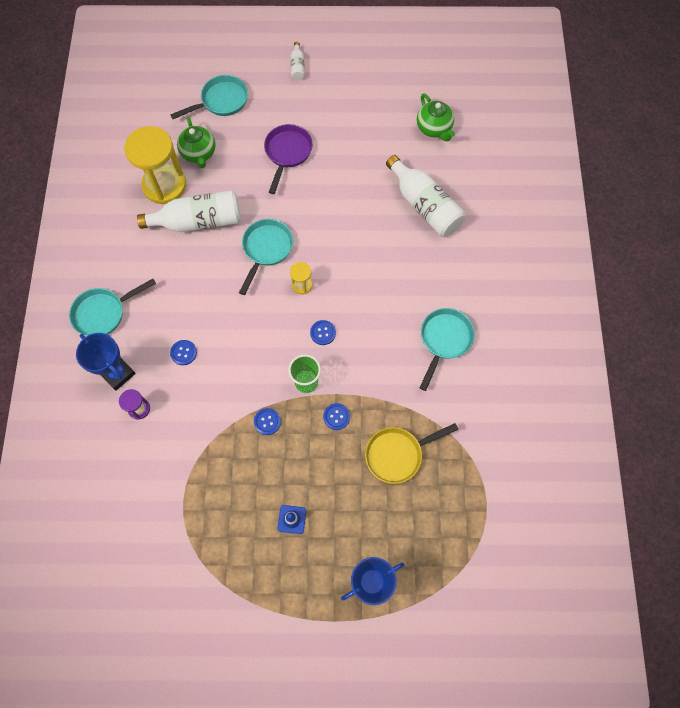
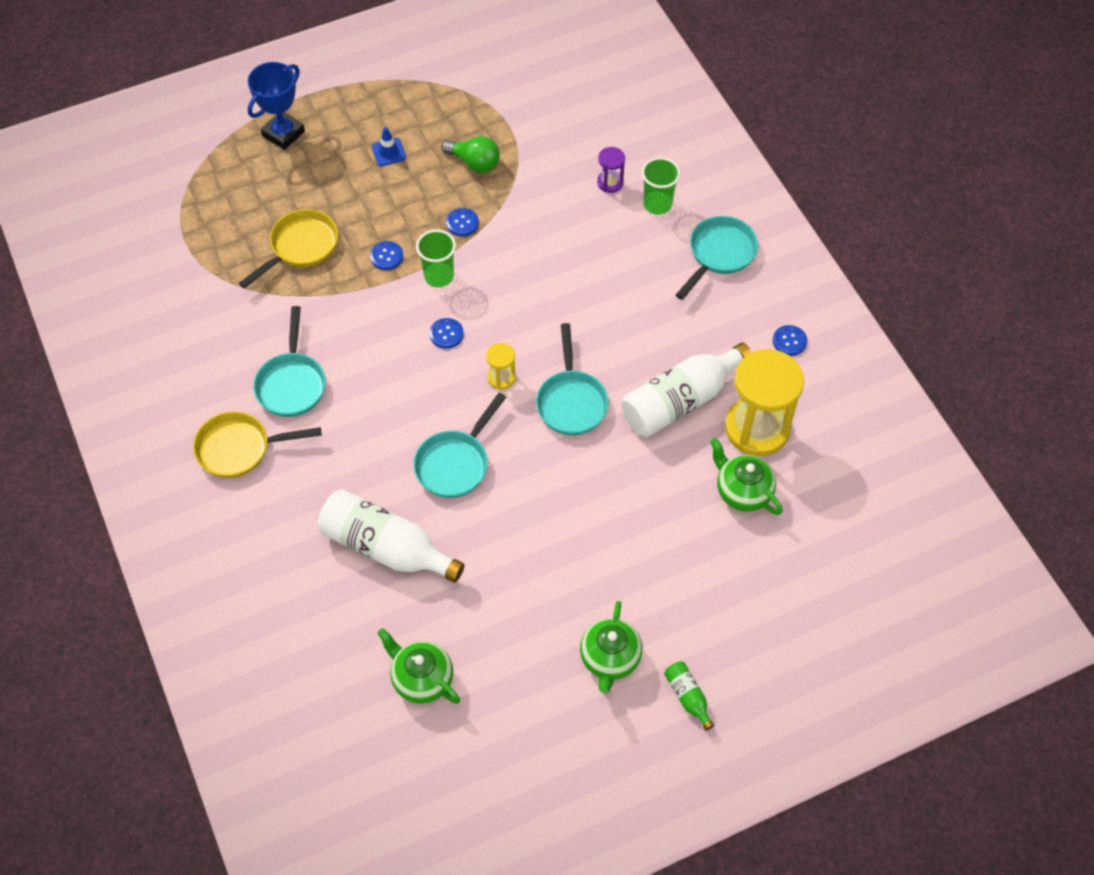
camera: 155 degrees right, 10 degrees down
(117, 373) = (657, 204): blue trophy -> green cup
(183, 353) = (598, 251): blue button -> blue button (789, 341)
(221, 101) = (765, 584): turquoise pan -> turquoise pan (455, 463)
(229, 476) = (474, 163): none -> green light bulb
(287, 153) = (620, 544): purple pan -> none
(297, 67) = (687, 696): white bottle -> green bottle
(327, 99) = (610, 659): none -> green teapot
(495, 307) = (240, 448): none -> yellow pan

